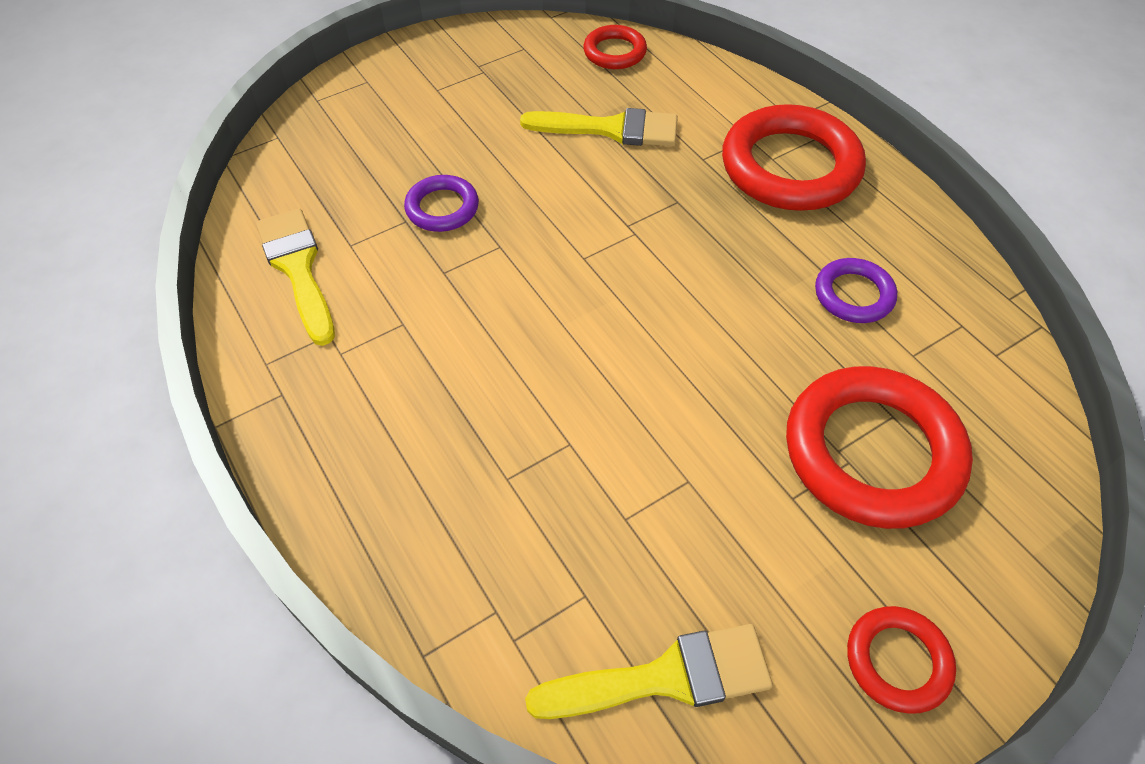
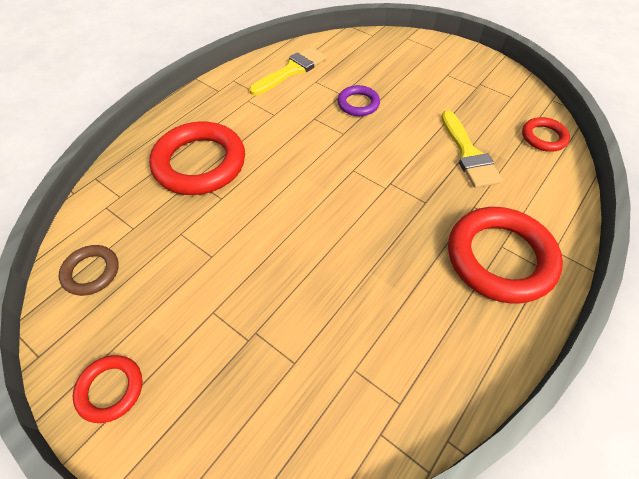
camera: 70 degrees right, 0 degrees up
(664, 677) = (91, 272): yellow brush -> brown ring
(853, 295) = (394, 320): purple ring -> none
(872, 452) = (259, 353): red ring -> red ring (200, 163)

